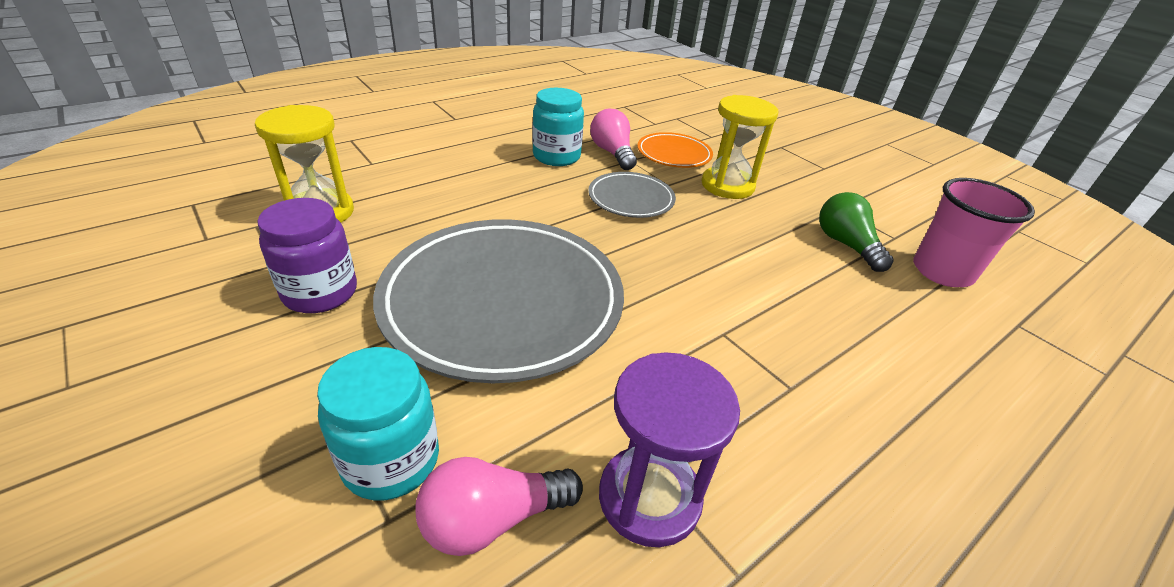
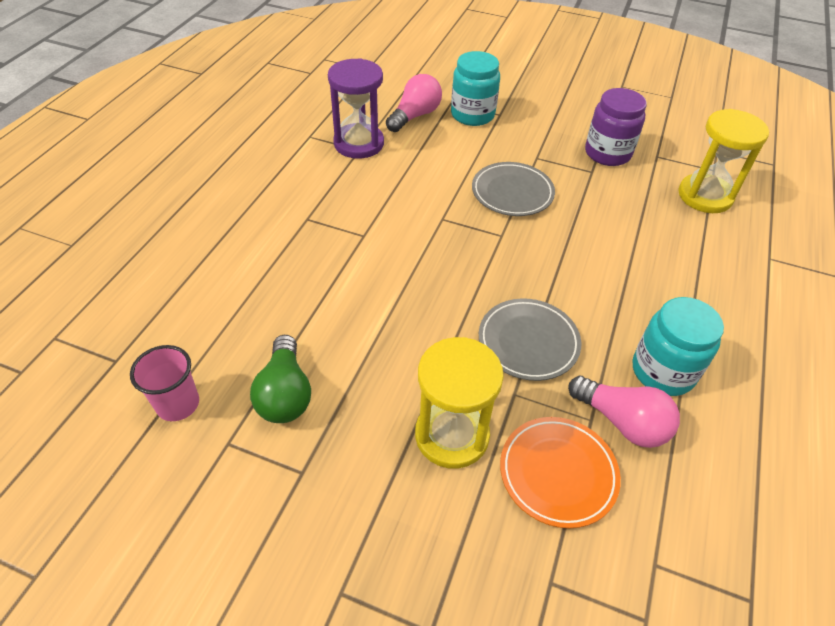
camera: 150 degrees right, 10 degrees up
(502, 302) = (512, 193): grey plate -> grey plate, size x0.48
(846, 245) = (285, 393): green light bulb -> green light bulb turned 45 degrees clockwise
(942, 272) = (178, 404): pink cup -> pink cup, size x0.64

